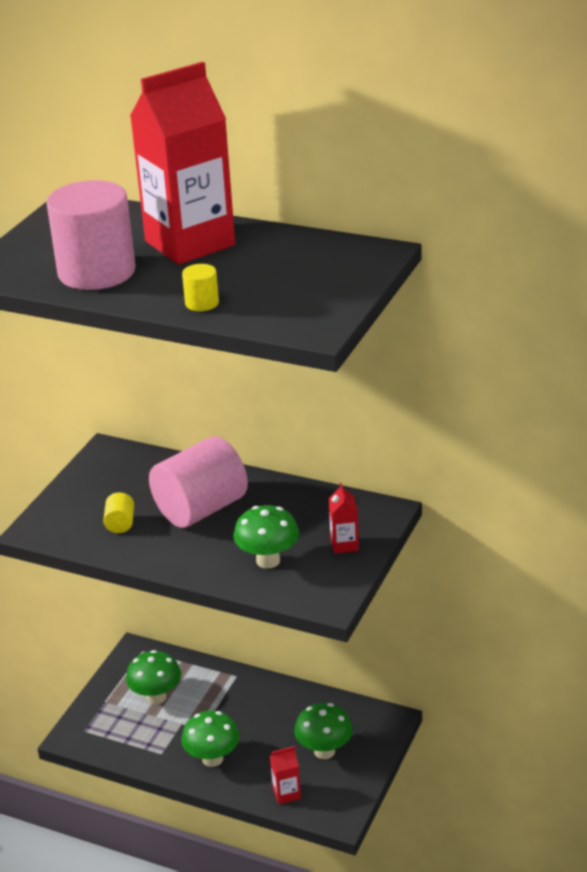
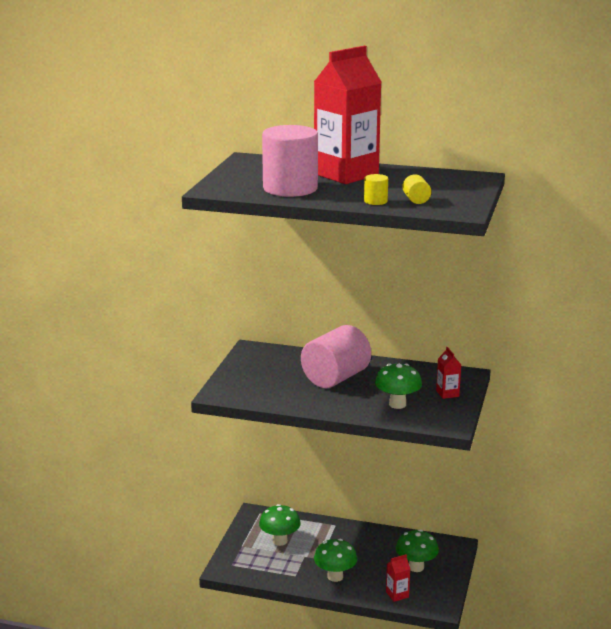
camera: 10 degrees left, 10 degrees down
(120, 524) = (280, 388): yellow cylinder -> yellow cylinder (416, 200)

